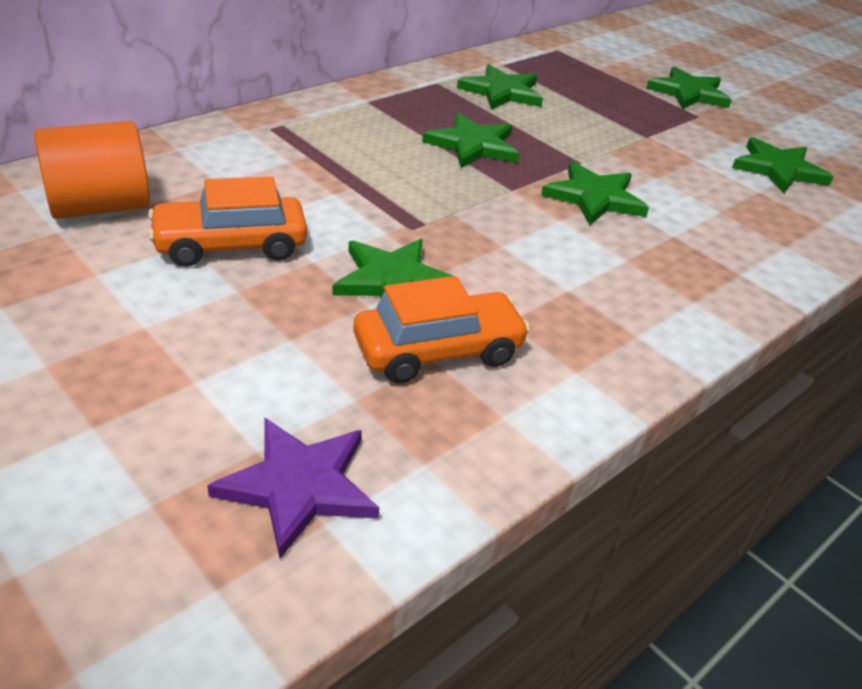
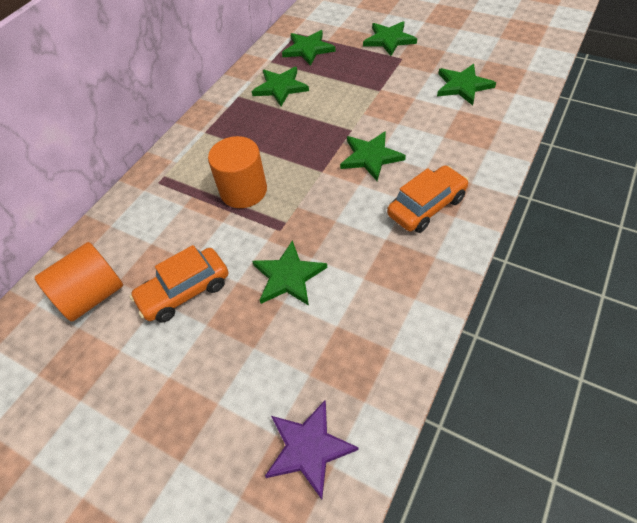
camera: 10 degrees left, 15 degrees up
(384, 173) = (243, 191): none -> orange cylinder
(438, 351) = (336, 318): orange car -> orange car (426, 206)
(473, 145) = (284, 143): green star -> green star (308, 49)

